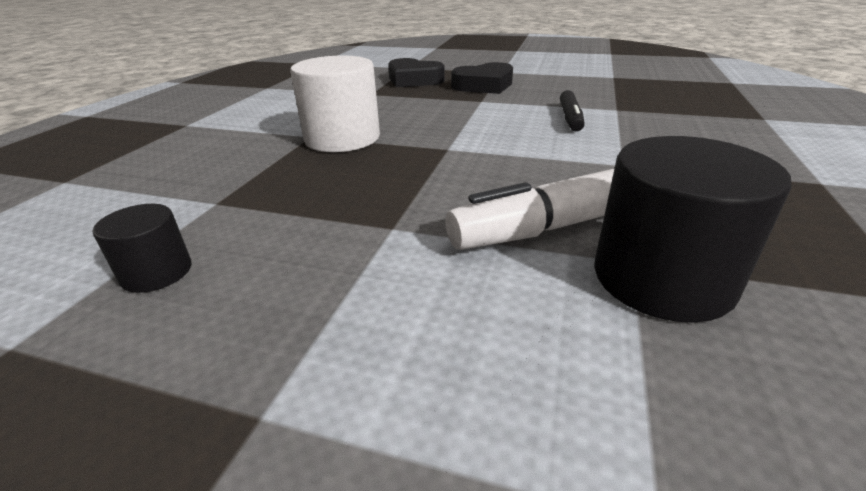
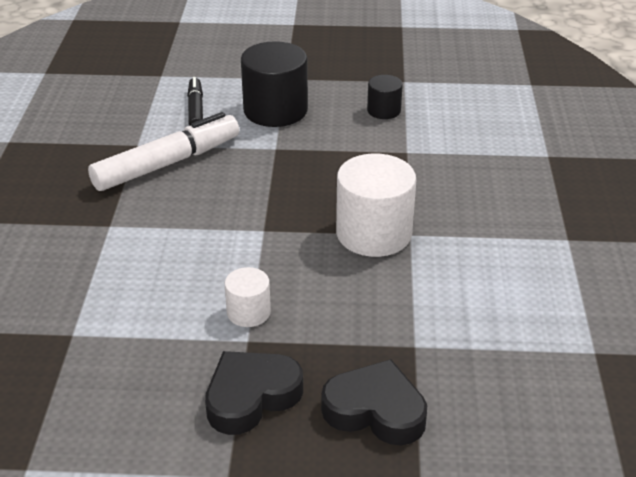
camera: 165 degrees right, 5 degrees up
(477, 109) = (248, 312): none -> white cylinder
(570, 118) = (136, 302): black marker -> black marker (195, 109)
(662, 278) = (126, 137): black cylinder -> black cylinder (275, 110)

